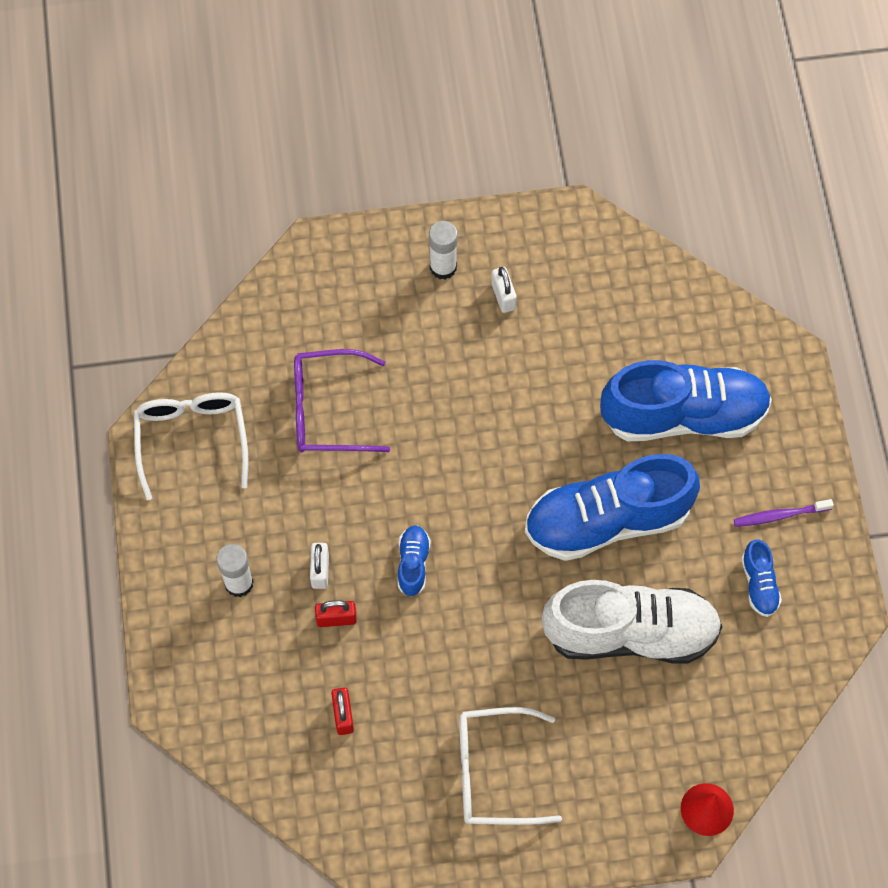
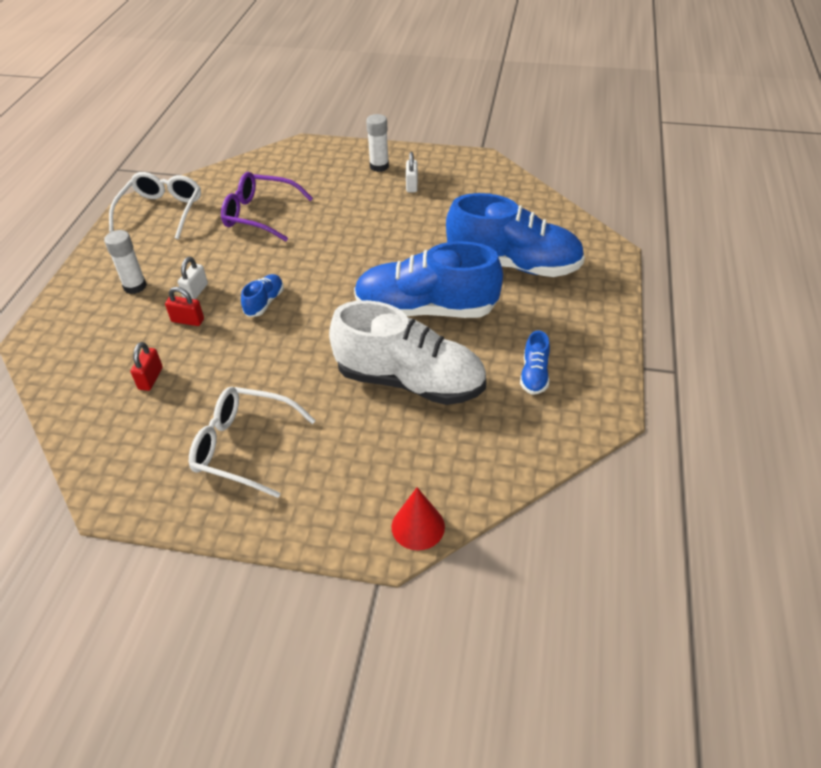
camera: 20 degrees right, 20 degrees down
(779, 515) = (568, 336): purple toothbrush -> none

